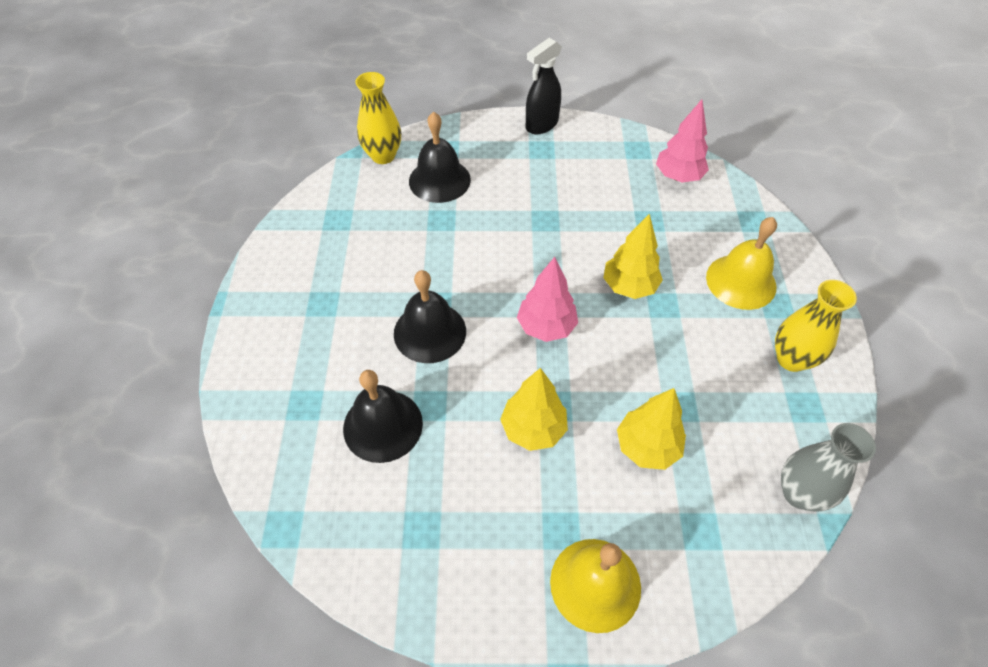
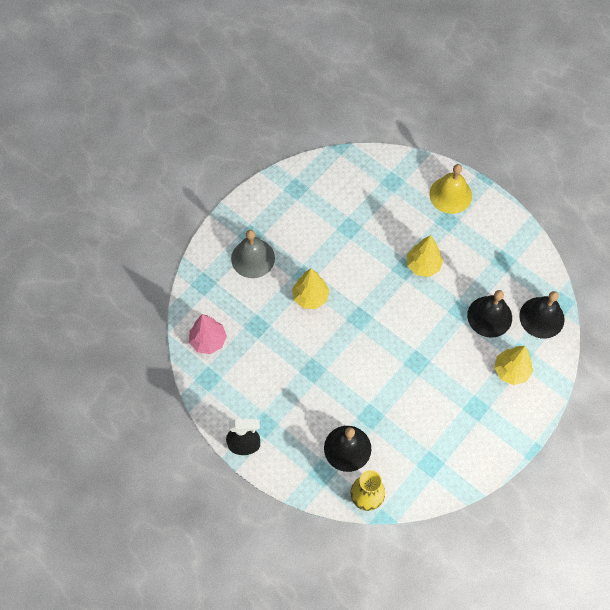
camera: 140 degrees left, 10 degrees up
(430, 332) = (432, 348): black bell -> black bell (541, 317)
(546, 327) = (372, 307): pink tree -> none
(647, 447) = (381, 223): yellow tree -> yellow tree (511, 371)
(741, 281) = (253, 258): yellow bell -> grey bell
(791, 359) = (277, 209): yellow vase -> none
(799, 493) = (339, 164): grey vase -> none

